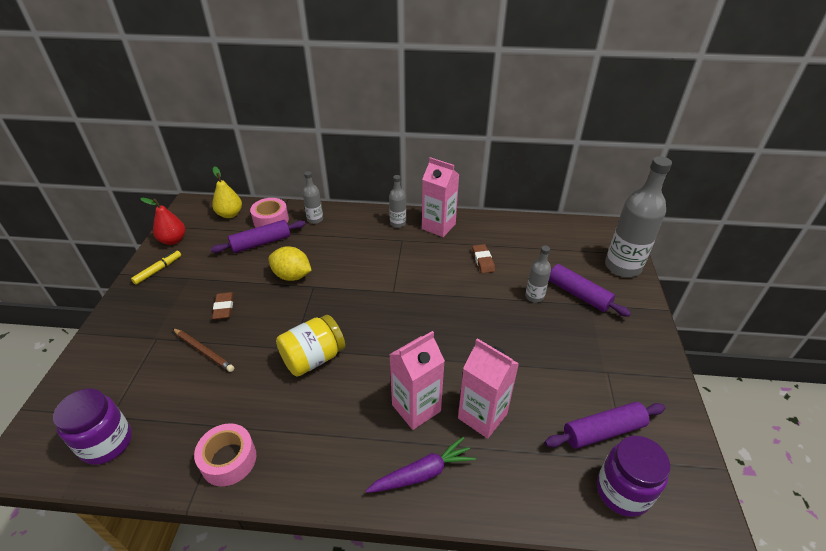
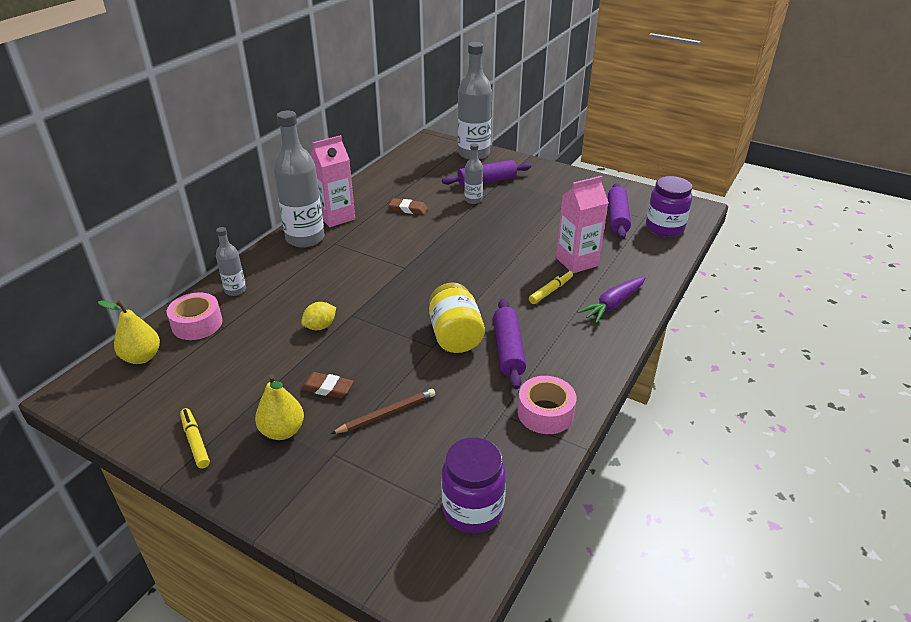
camera: 65 degrees left, 5 degrees down
(173, 240) = (140, 420): red pear -> none
(174, 304) = (282, 431): none -> yellow pear
(261, 243) = (235, 339): purple rolling pin -> purple rolling pin (508, 350)
(292, 276) = (320, 326): yellow lemon -> yellow lemon, size x0.66
(398, 223) = (305, 238): grey bottle -> grey bottle, size x2.01
(416, 408) = (550, 291): pink carton -> yellow marker
(422, 473) = (613, 304): purple carrot -> purple carrot turned 135 degrees counterclockwise

